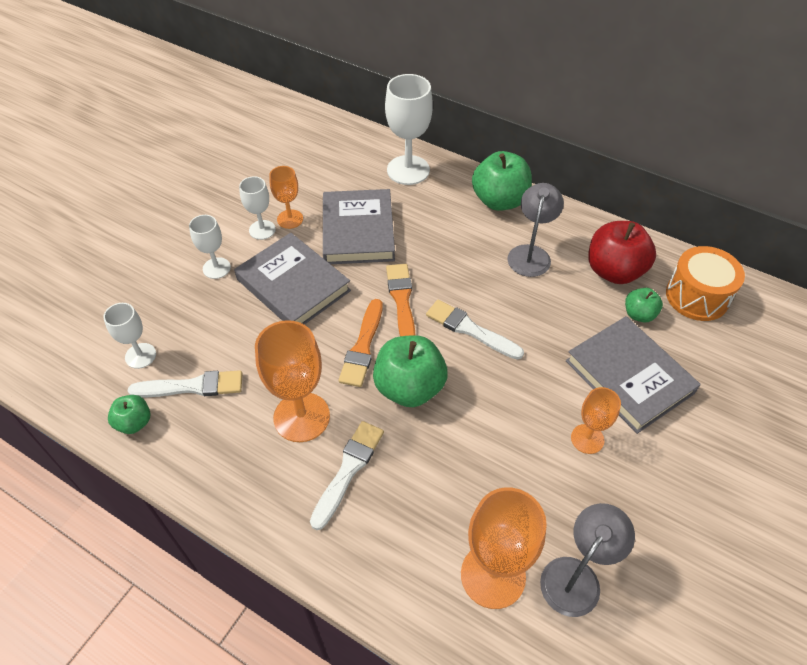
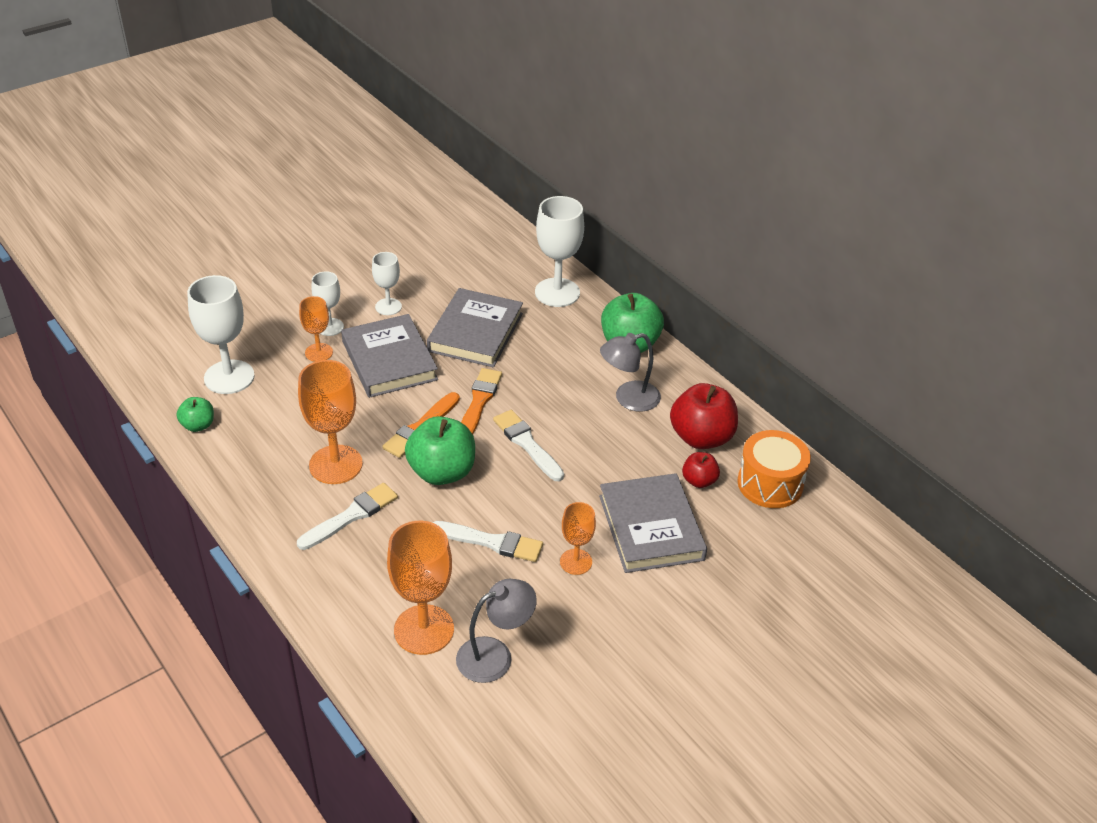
camera: 20 degrees right, 10 degrees down
(140, 356) = (229, 377): white goblet -> white goblet, size x1.74
(192, 386) = (258, 413): white brush -> white brush (491, 542)
(290, 219) = (419, 305): orange goblet -> orange goblet (319, 352)
(530, 254) = (628, 399): grey lamp -> grey lamp turned 150 degrees counterclockwise
(639, 314) = (699, 481): green apple -> red apple

